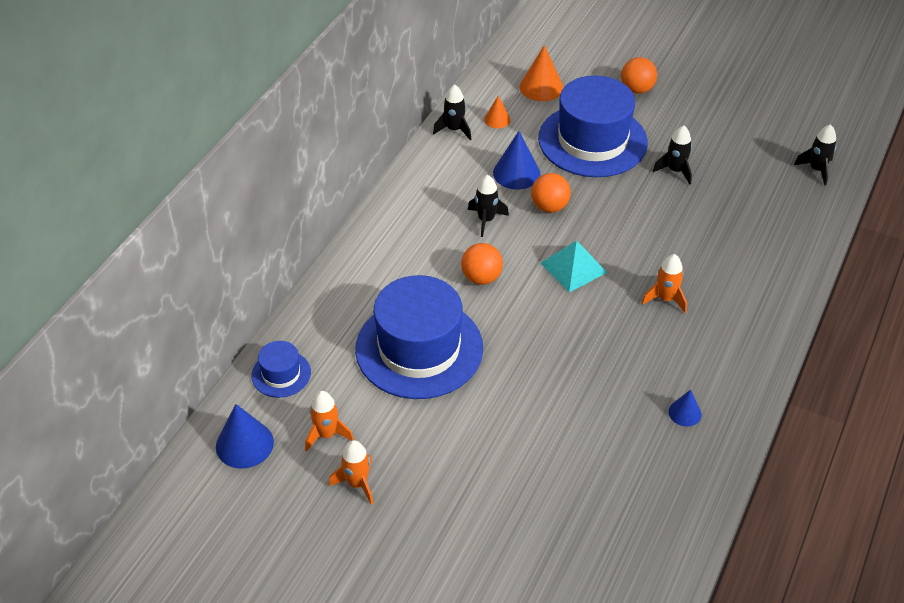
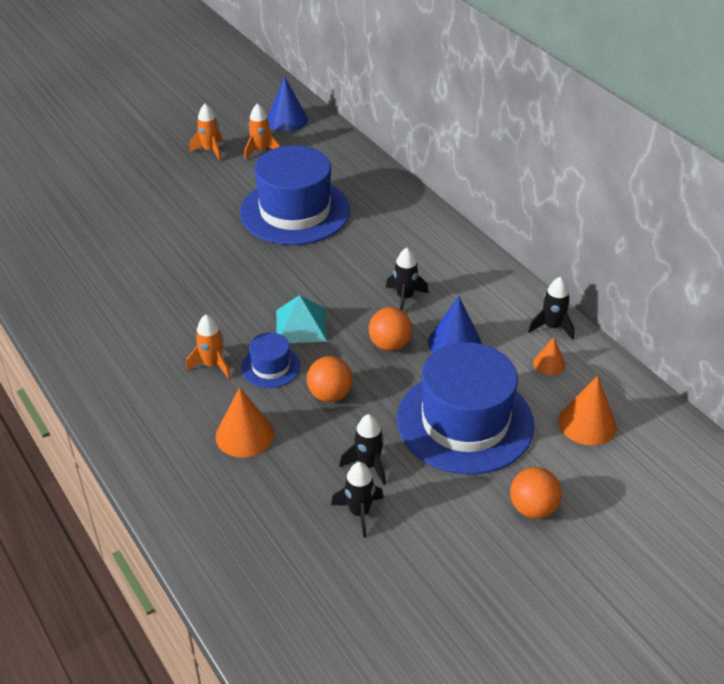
camera: 120 degrees right, 5 degrees down
(281, 374) = (331, 147): blue hat -> blue hat (270, 367)
(481, 277) = (338, 268): orange ball -> orange ball (330, 394)
(685, 413) = (97, 316): blue cone -> none
(712, 244) = (244, 435): none -> orange cone
(816, 169) = (270, 601): black rocket -> black rocket (359, 512)

